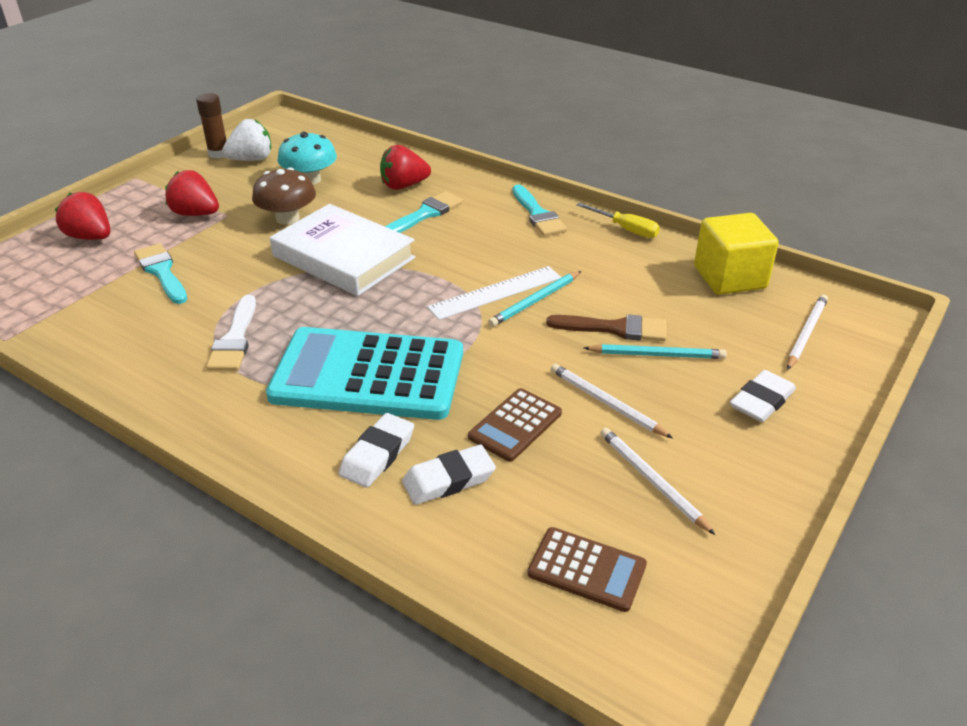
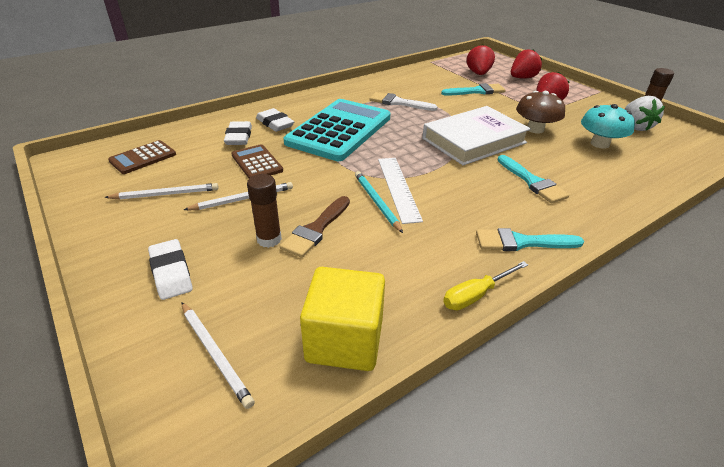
camera: 110 degrees right, 0 degrees up
(404, 186) = (588, 181): red strawberry -> red strawberry (478, 74)
(657, 355) = (269, 239): turquoise pencil -> brown glue stick

